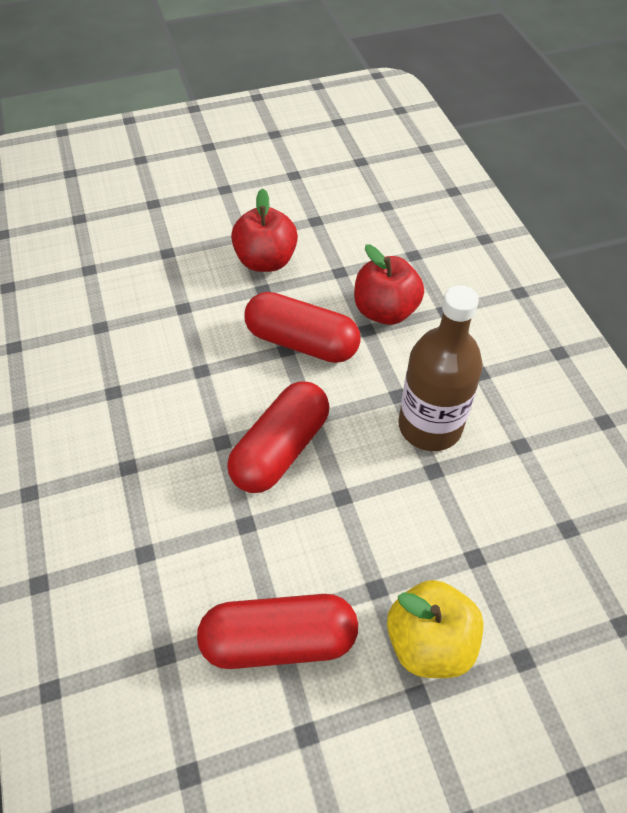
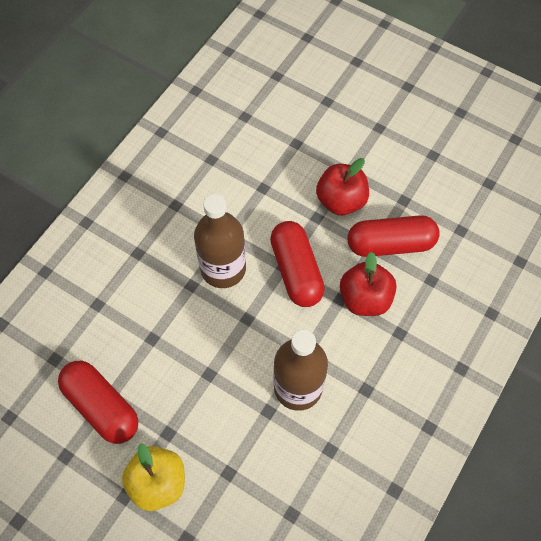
camera: 50 degrees right, 10 degrees up
(234, 400) = (223, 268): none -> brown bottle
(280, 449) = (212, 319): red capsule -> red capsule (390, 244)

